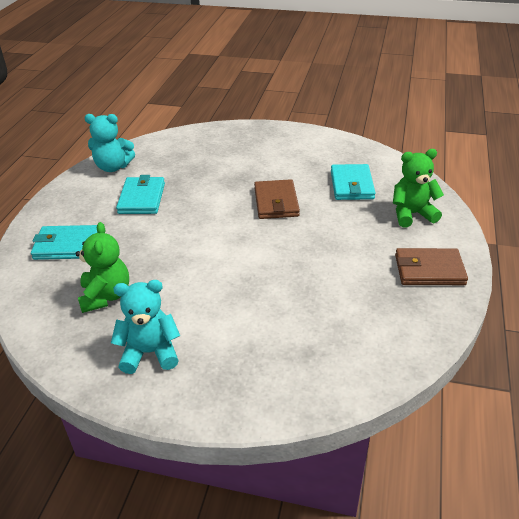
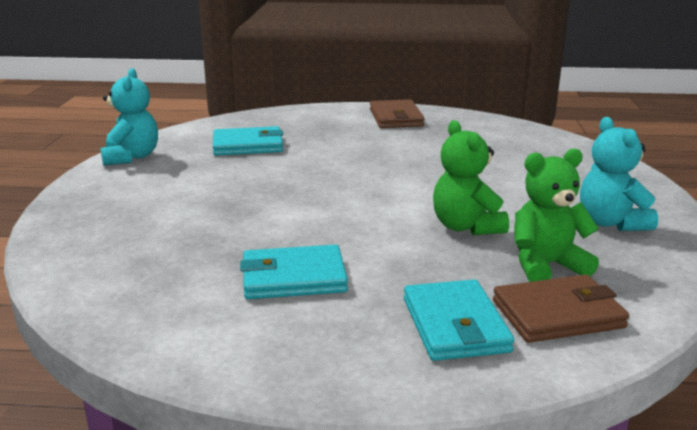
camera: 100 degrees left, 15 degrees down
(113, 167) = (176, 329): turquoise teddy bear -> turquoise teddy bear (131, 157)
(276, 202) = (291, 181): brown wallet -> brown wallet (558, 314)
(412, 214) = (305, 122): green teddy bear -> green teddy bear (466, 227)

